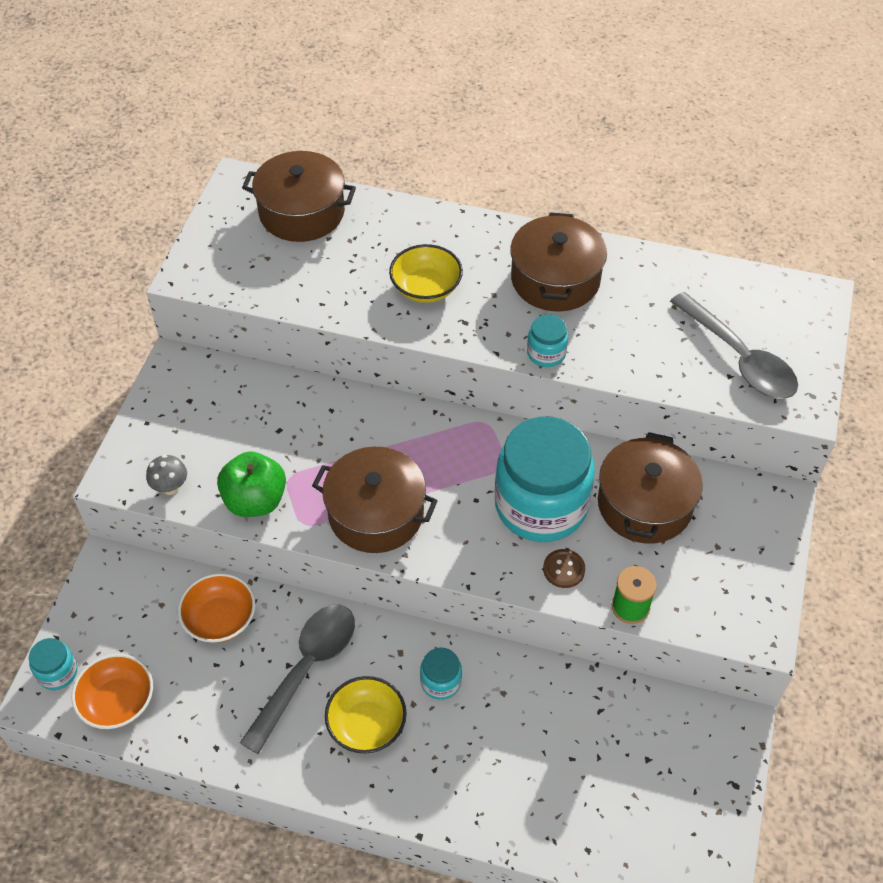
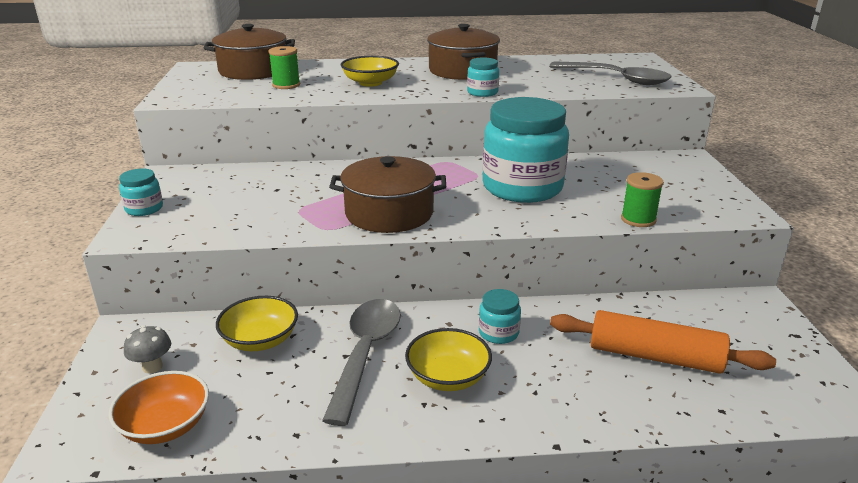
camera: 20 degrees left, 25 degrees down
(57, 672) = (84, 420): turquoise jar -> turquoise jar (144, 209)
(170, 487) = (186, 232): grey mushroom -> grey mushroom (152, 367)
(220, 619) = (260, 340): orange bowl -> yellow bowl
(255, 500) = (274, 225): green apple -> none
(326, 268) = (286, 85): none -> green spool
(564, 569) = (568, 212): brown button -> none
(571, 764) = (654, 356): none -> orange rolling pin
(644, 504) = (599, 174): brown pot -> none

